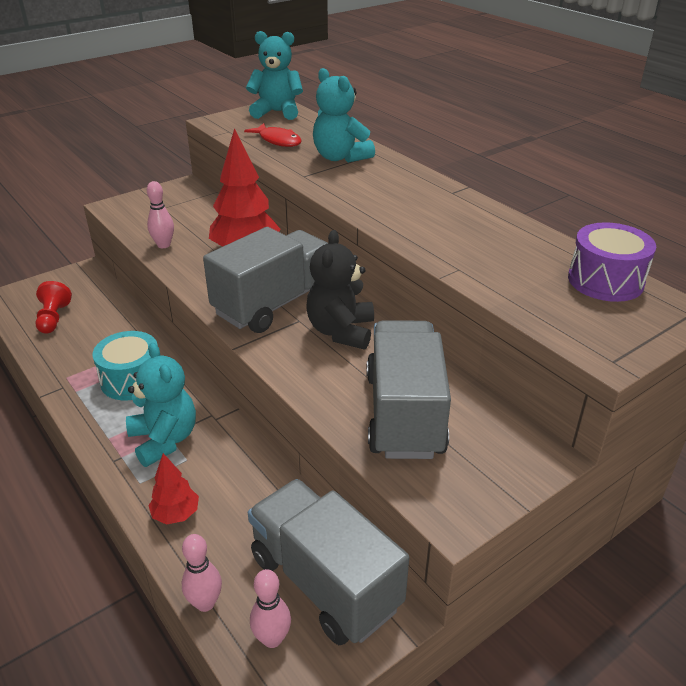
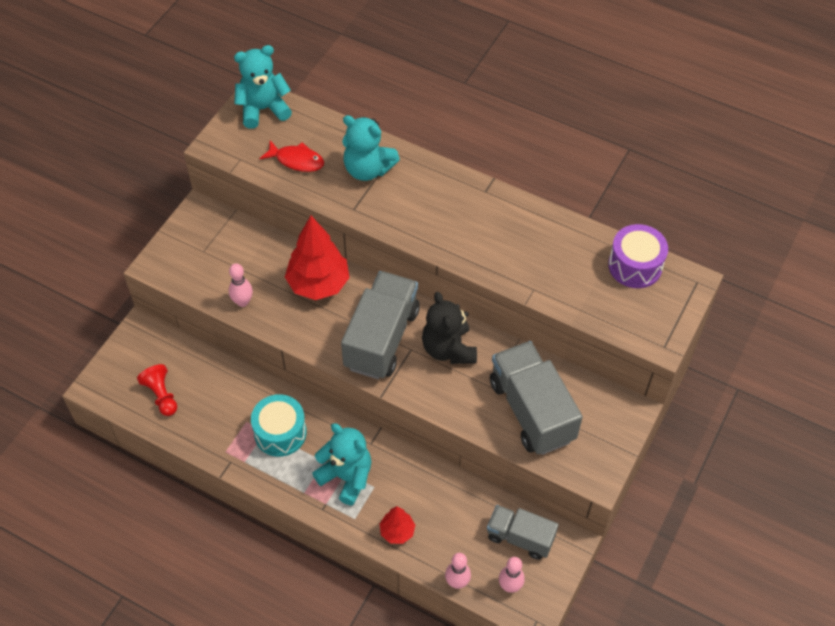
camera: 25 degrees left, 20 degrees up
(325, 582) = (520, 537): grey truck -> grey truck, size x0.61

